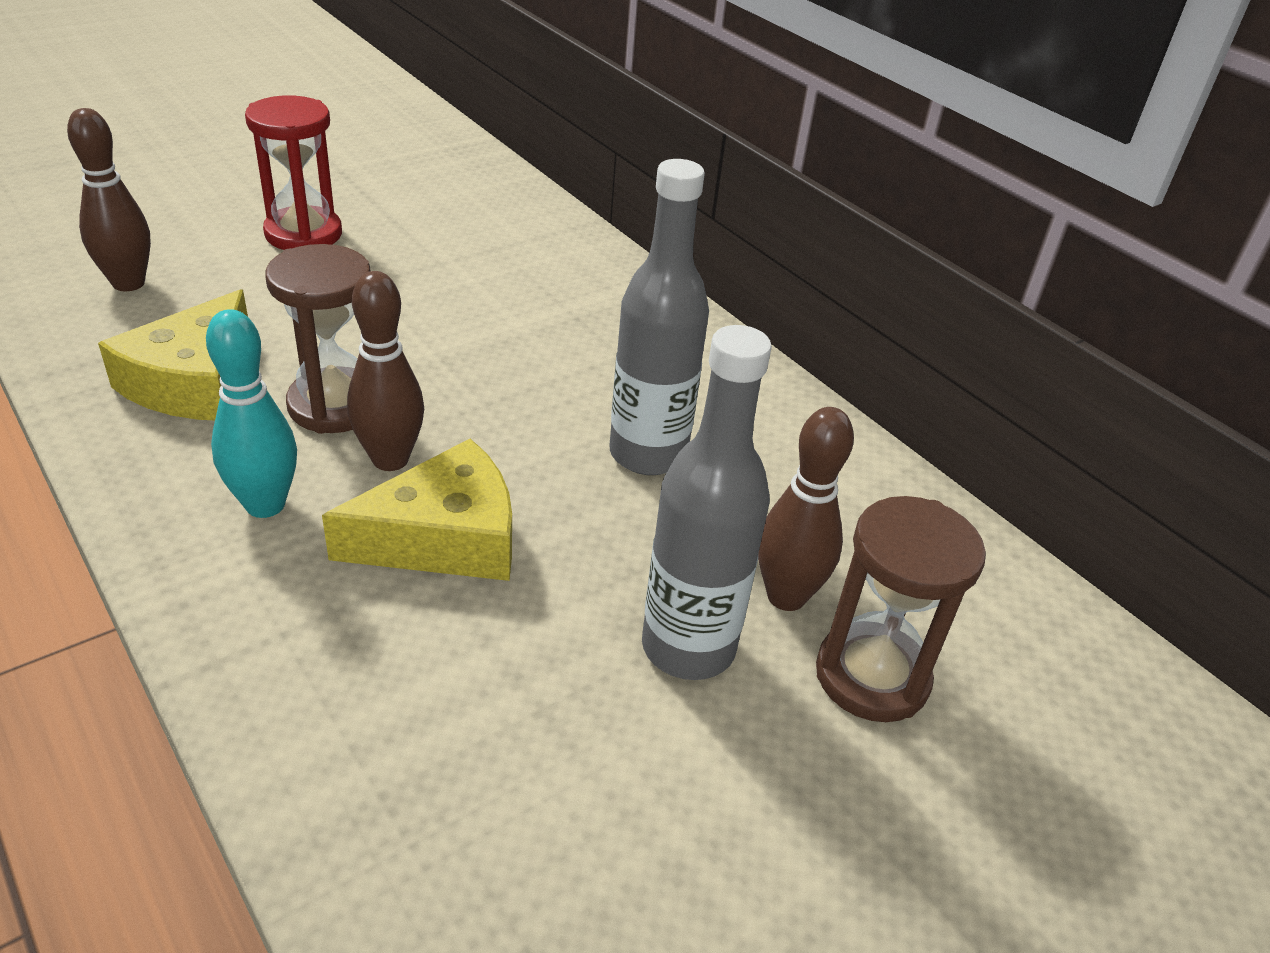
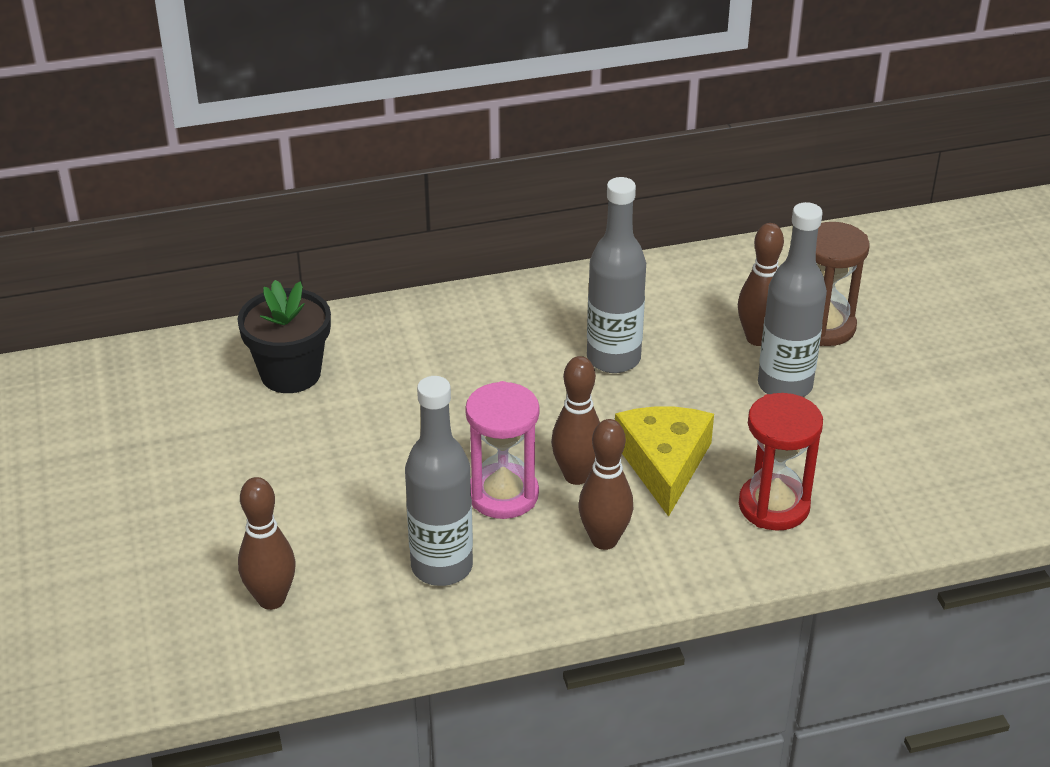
camera: 65 degrees left, 0 degrees up
(193, 381) = (442, 566): yellow cheese -> grey bottle
(265, 505) = (604, 540): turquoise bowling pin -> brown bowling pin
(303, 234) = (234, 484): red hourglass -> red hourglass (774, 506)
(335, 405) = (503, 494): brown hourglass -> pink hourglass
(492, 235) = (290, 373): none -> black flower pot

